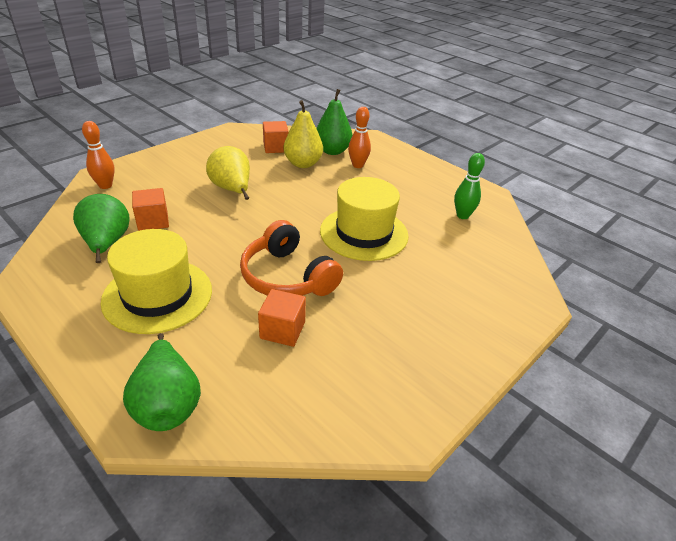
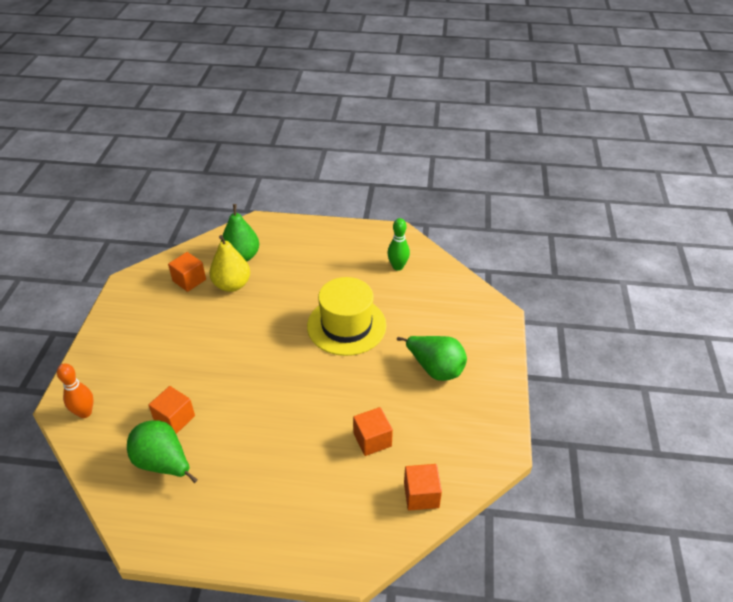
camera: 35 degrees left, 5 degrees up
(157, 295) = (259, 475): yellow hat -> none
(167, 404) = (358, 539): green pear -> green pear (435, 369)
(232, 190) = (203, 347): yellow pear -> none
(271, 409) = (421, 495): none -> orange cube
(287, 277) = (332, 398): orange headphones -> none
(358, 165) = (277, 261): orange bowling pin -> none

